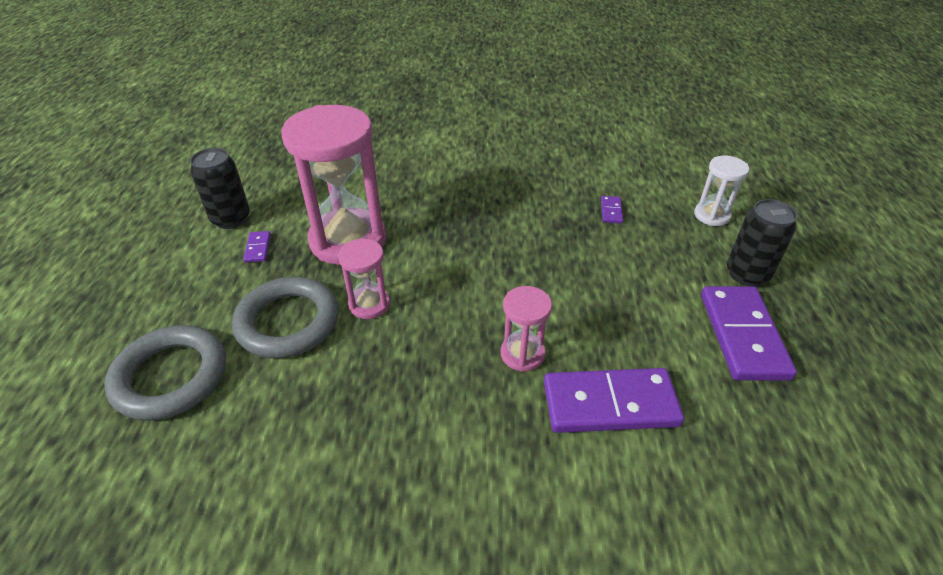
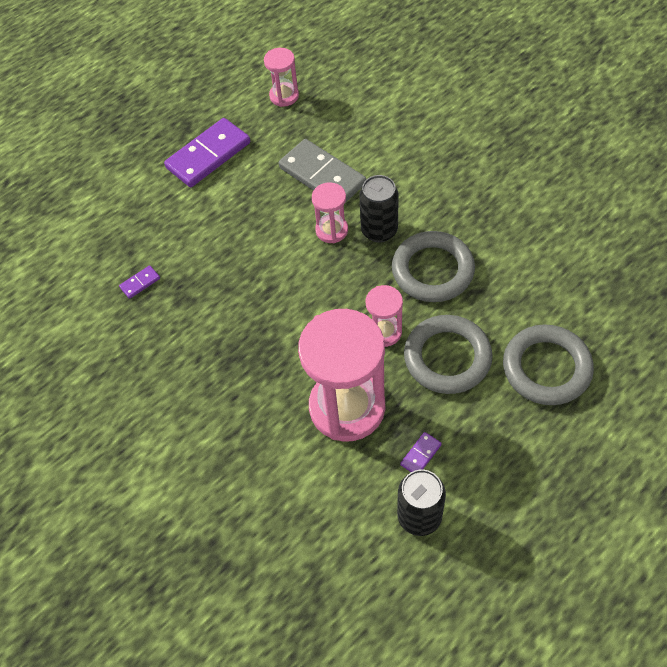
camera: 130 degrees left, 15 degrees up
(373, 389) = (432, 270): none -> grey ring
(610, 403) = (322, 176): purple domino -> grey domino
(711, 215) = (88, 228): white hourglass -> none
(747, 274) = (145, 179): black can -> black can (379, 230)
(806, 475) = (284, 96): none -> pink hourglass

